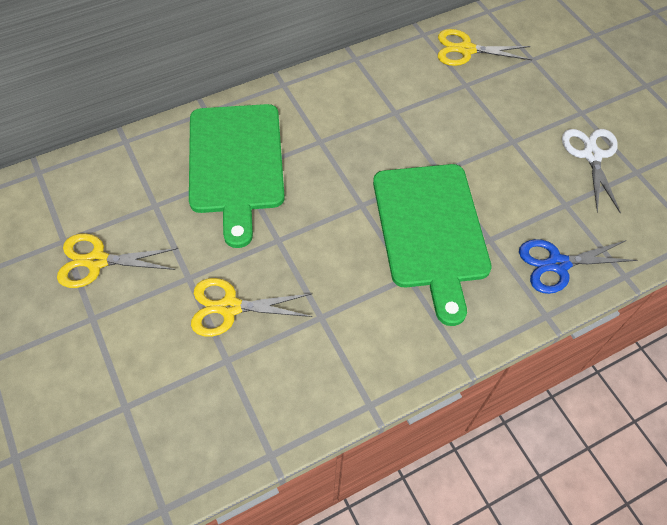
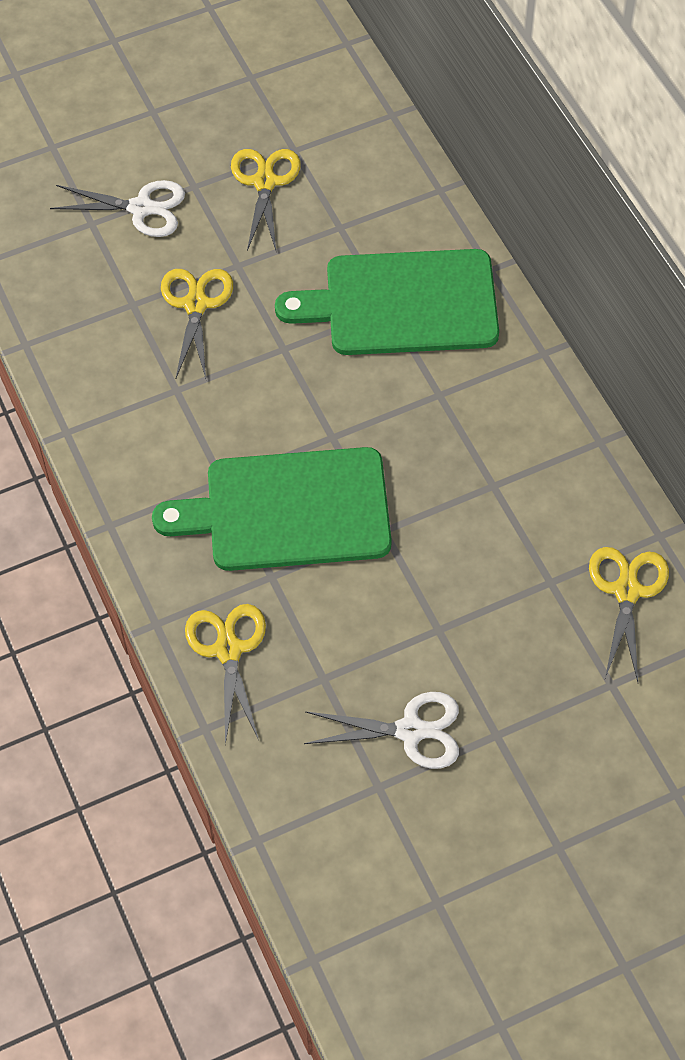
camera: 95 degrees right, 0 degrees up
(112, 362) = (141, 208): none -> white scissors
(557, 264) = (228, 650): blue scissors -> yellow scissors

